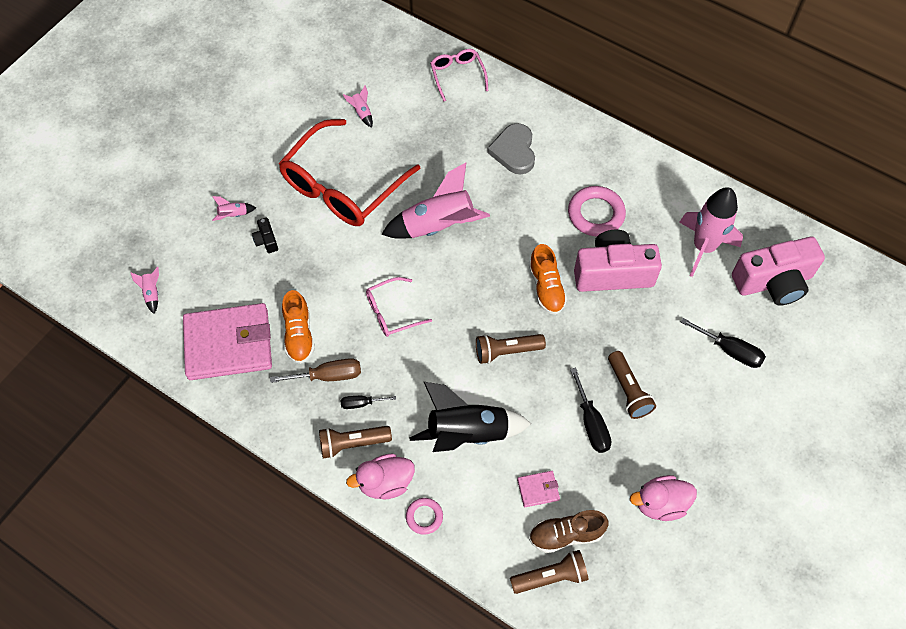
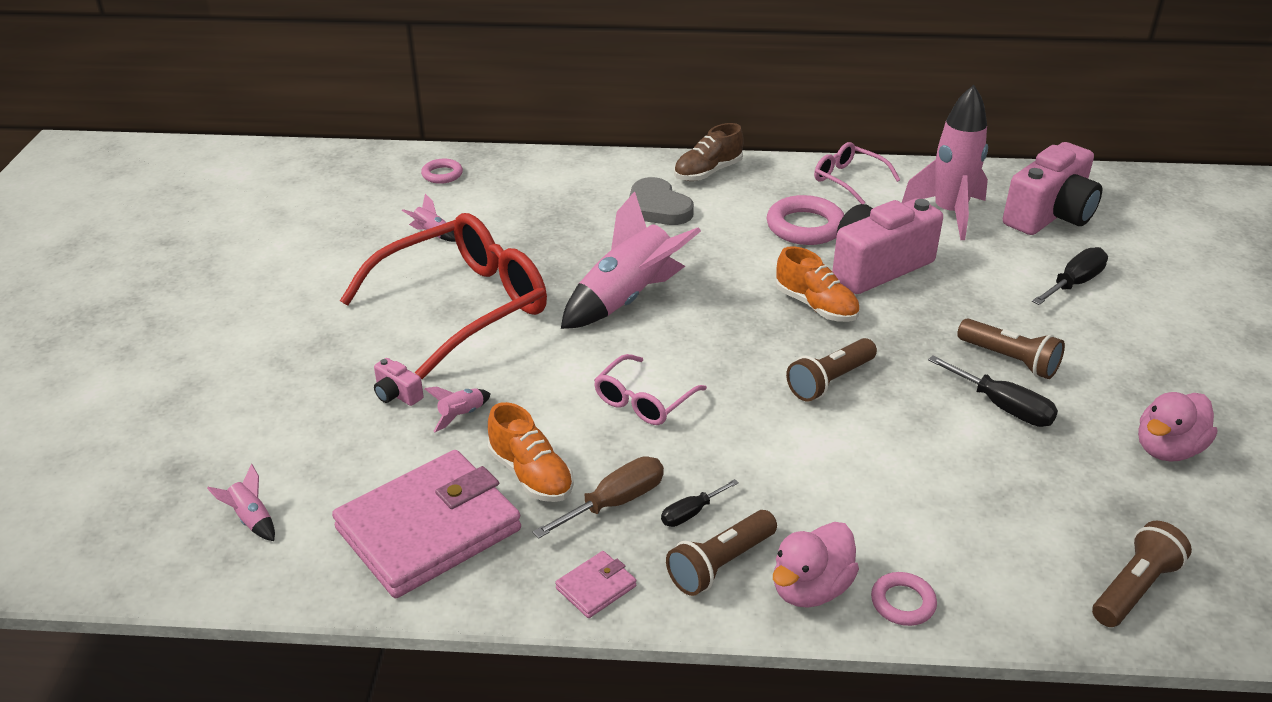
camera: 30 degrees left, 25 degrees down
(233, 215) = (324, 386): pink rocket -> pink rocket (461, 415)
(266, 240) = (397, 394): black camera -> pink camera
(342, 186) = (464, 305): red glasses -> red glasses turned 135 degrees counterclockwise
(401, 56) = (442, 174): none -> pink ring
(457, 75) = (528, 169): pink glasses -> pink glasses (848, 180)
(467, 433) = (865, 482): black rocket -> none
(538, 489) = (1015, 501): pink wallet -> pink wallet (596, 587)
(566, 535) = (1100, 533): brown shoe -> brown shoe (708, 172)
(730, 350) = (1074, 283): black screwdriver -> black screwdriver turned 45 degrees counterclockwise

